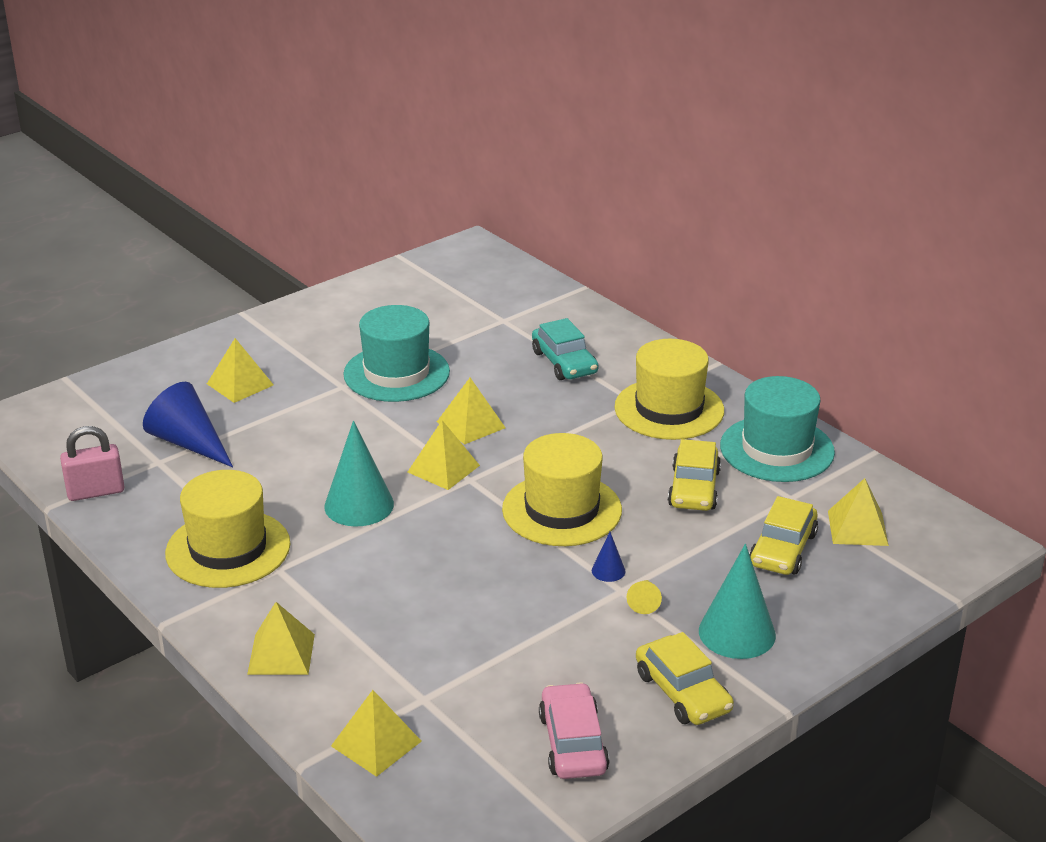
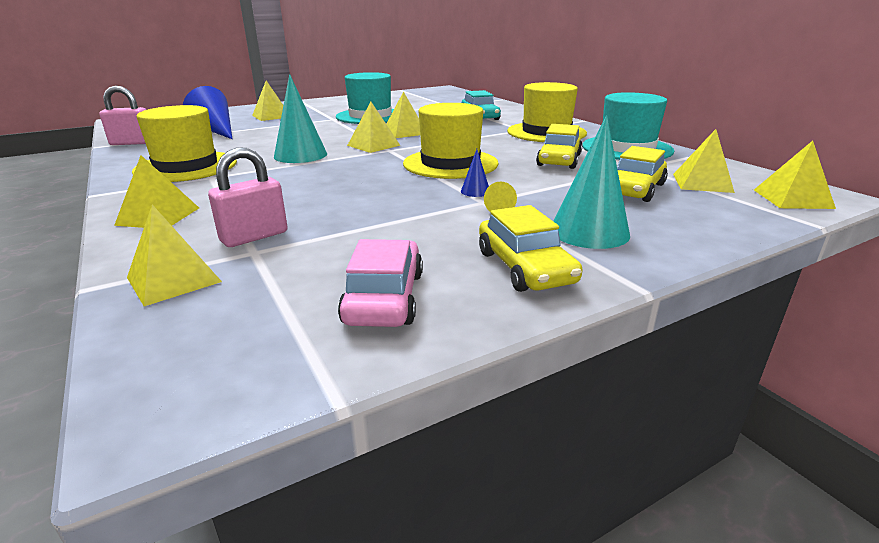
camera: 10 degrees right, 5 degrees down
(409, 677) = (254, 237): none -> pink padlock
(945, 552) = (792, 199): none -> yellow pyramid

